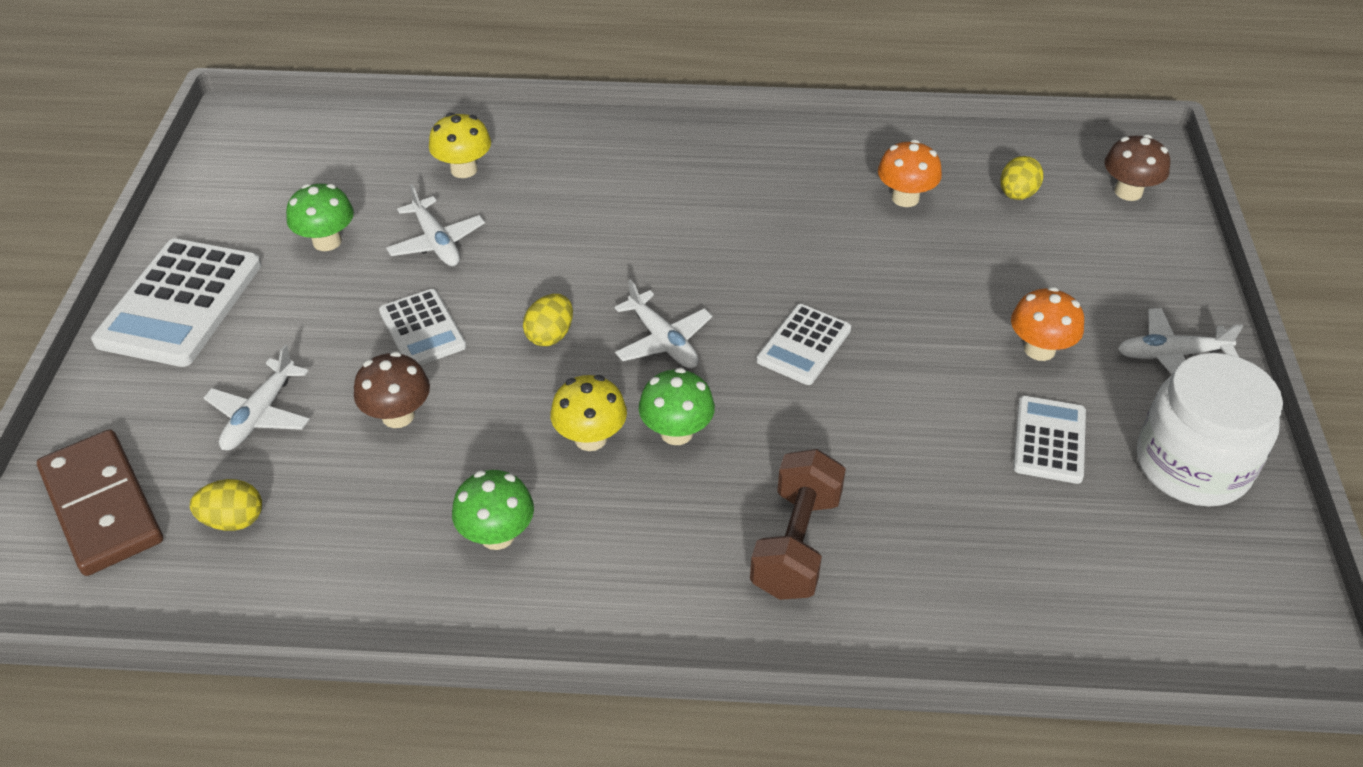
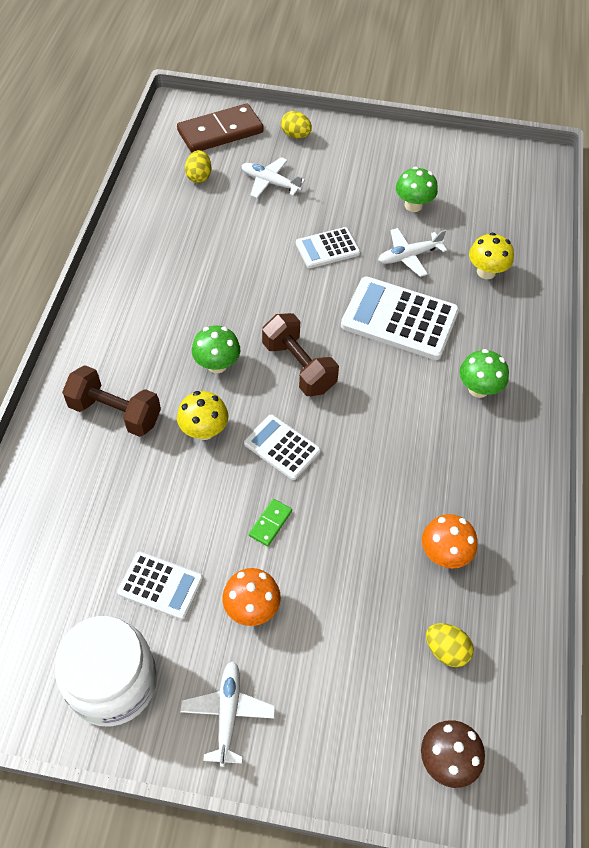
camera: 95 degrees right, 10 degrees up
(180, 303) = (363, 147): white calculator -> white calculator (399, 319)
(398, 415) = (258, 237): brown mushroom -> none
(497, 535) = (161, 276): green mushroom -> green mushroom (478, 389)
(550, 335) = (313, 308): yellow egg -> yellow egg (296, 135)
(590, 438) = (222, 322): yellow mushroom -> yellow mushroom (204, 430)
(663, 341) = (299, 367): white plane -> brown dumbbell
(921, 344) = (270, 523): none -> green domino

